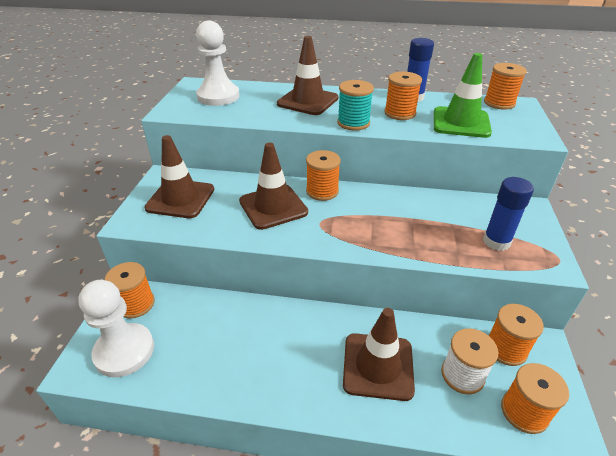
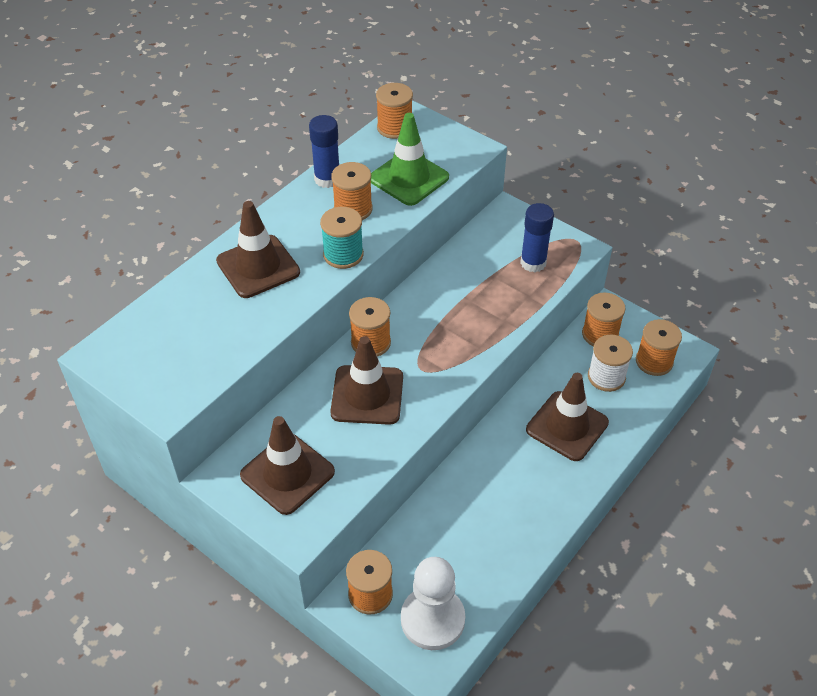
camera: 60 degrees left, 10 degrees up
(218, 96) = (167, 343): white pawn -> none

